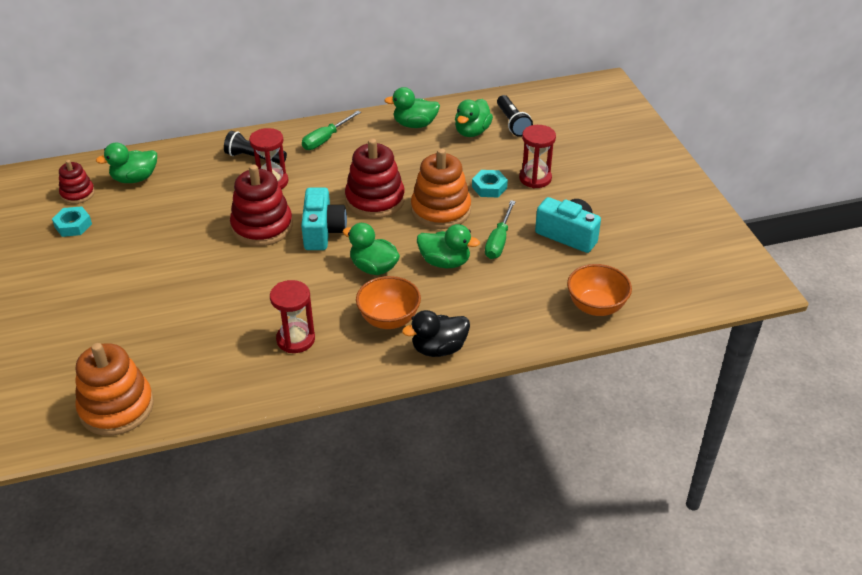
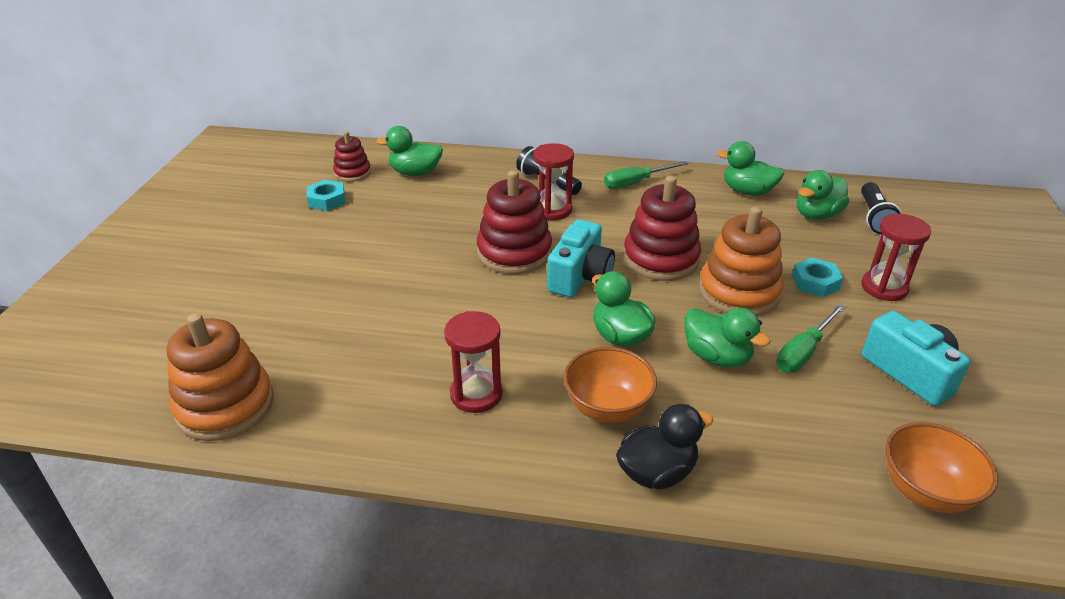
camera: 25 degrees right, 5 degrees down
(439, 348) = (657, 472): black duck -> black duck turned 150 degrees clockwise

